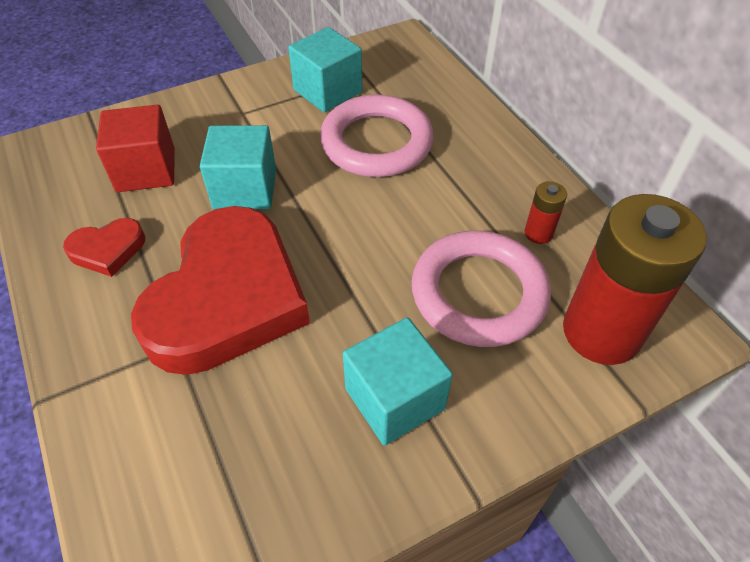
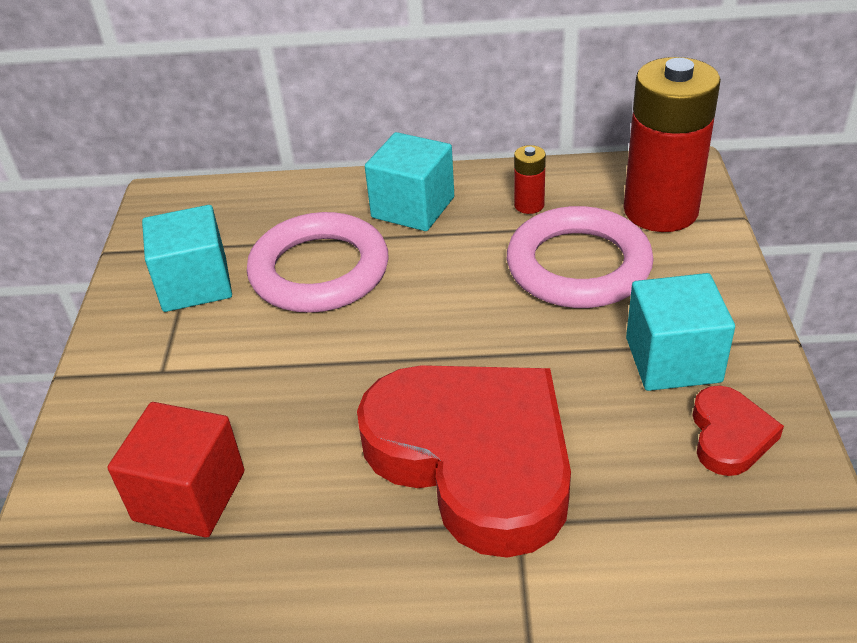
camera: 60 degrees left, 10 degrees down
(107, 250) = (314, 567): red heart -> red heart (729, 435)
(245, 189) = (306, 401): turquoise cube -> turquoise cube (413, 207)

